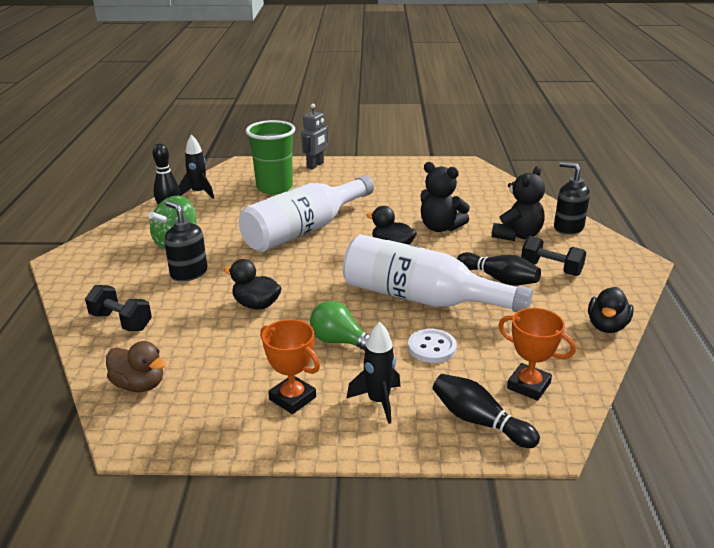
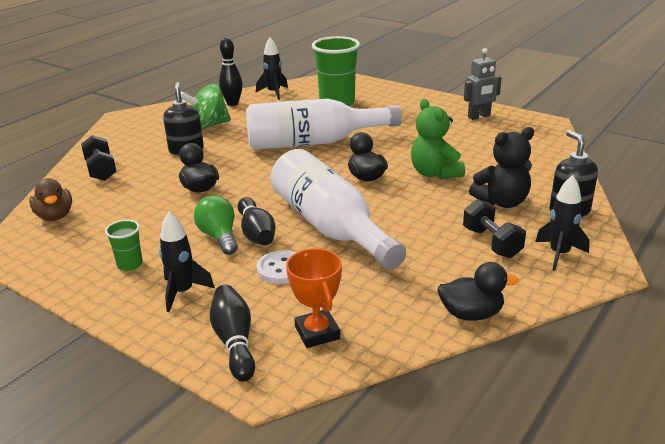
camera: 35 degrees right, 0 degrees up
(292, 398) = (130, 264): orange trophy -> green cup
(315, 165) = (397, 92): grey robot -> grey robot (479, 117)
(440, 227) = (434, 173): black teddy bear -> green teddy bear
(499, 279) = (425, 234): black bowling pin -> black bowling pin (256, 233)
(602, 262) = (559, 254): none -> black rocket
(607, 326) = (471, 314): black duck -> black duck turned 150 degrees counterclockwise

